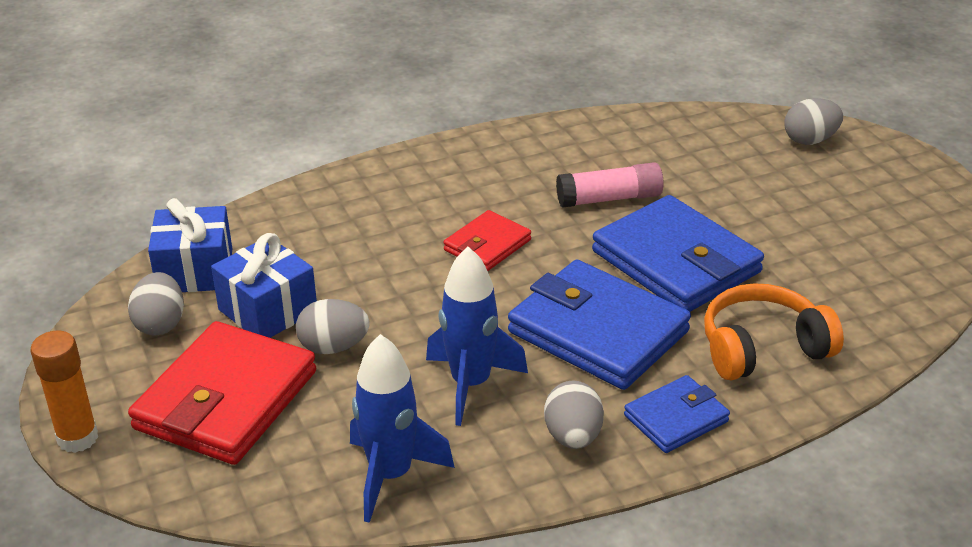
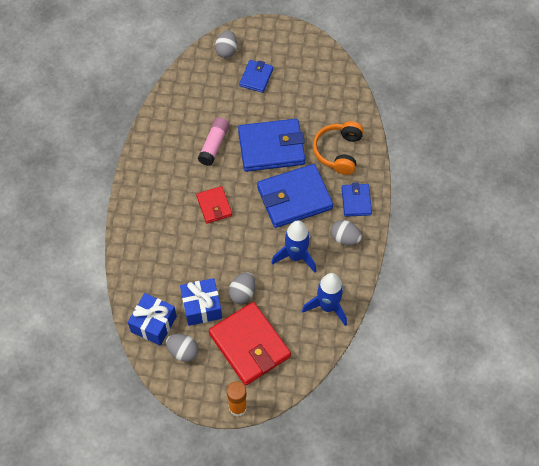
camera: 60 degrees left, 25 degrees up
(799, 190) = (256, 77): none -> blue wallet

